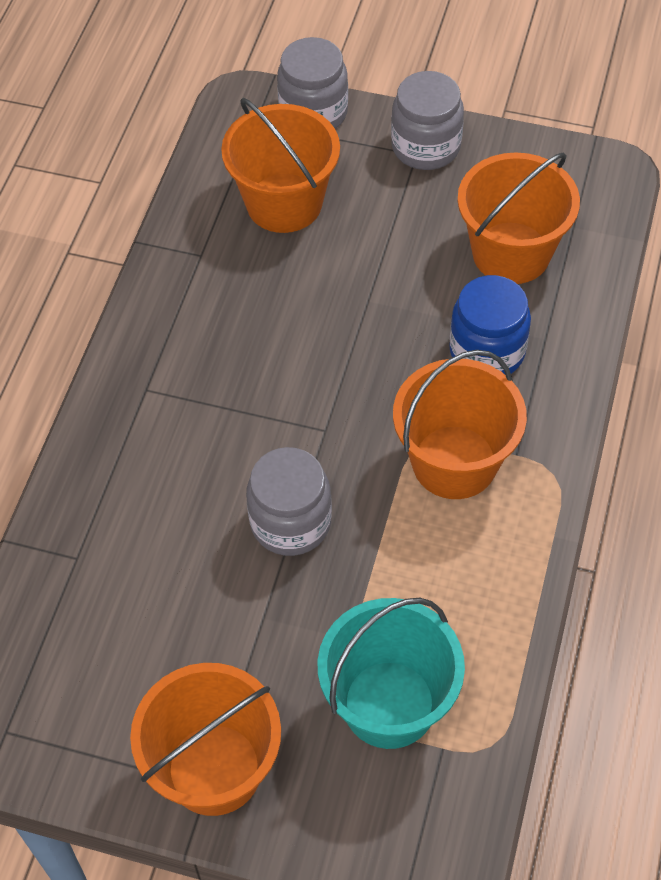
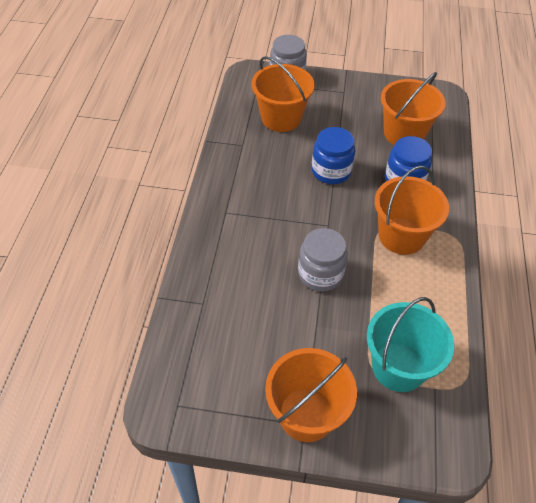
camera: 10 degrees left, 5 degrees down
(354, 322) = (331, 171): none -> blue jar
(425, 147) = (348, 88): grey jar -> none

